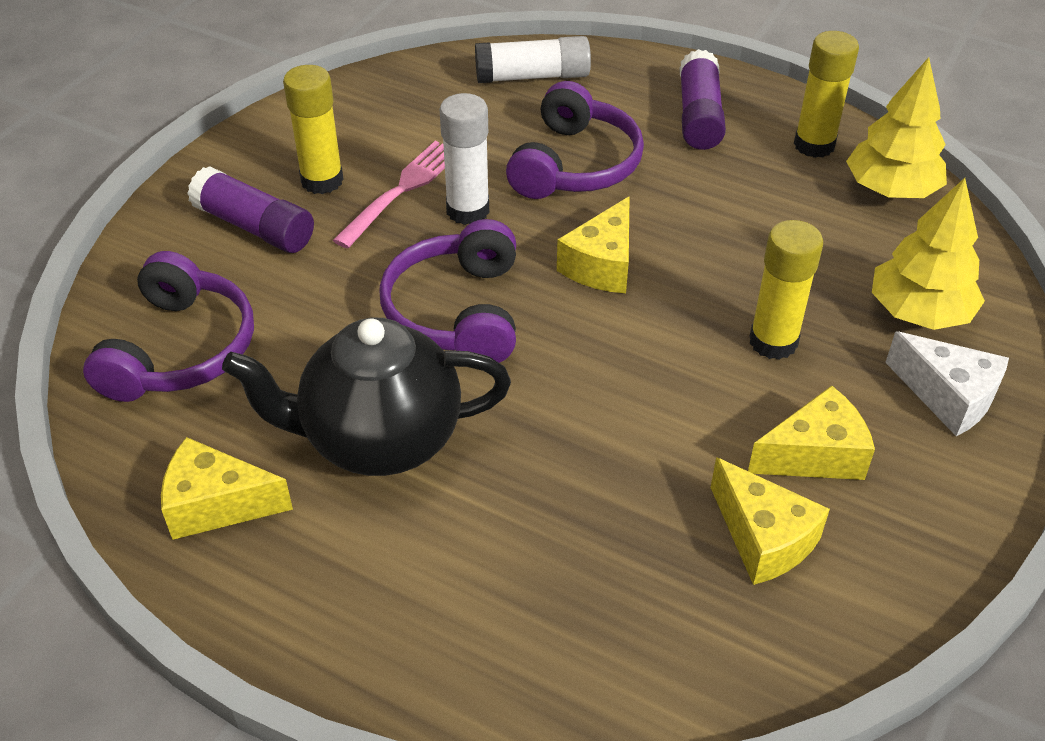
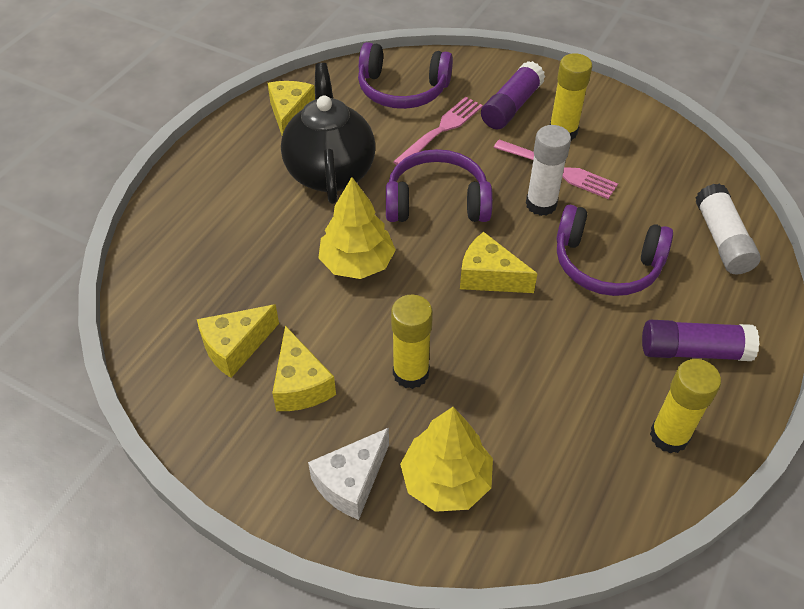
camera: 90 degrees right, 5 degrees up
(296, 304) = (441, 130): none -> pink fork
(891, 190) = (611, 490): yellow tree -> yellow tree (357, 263)

